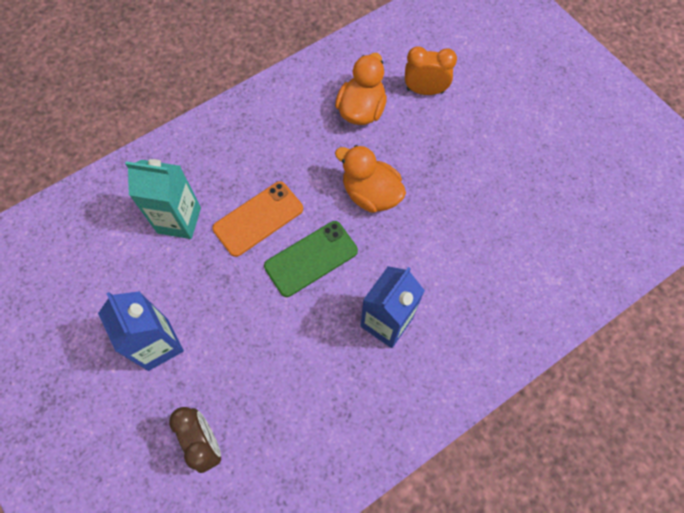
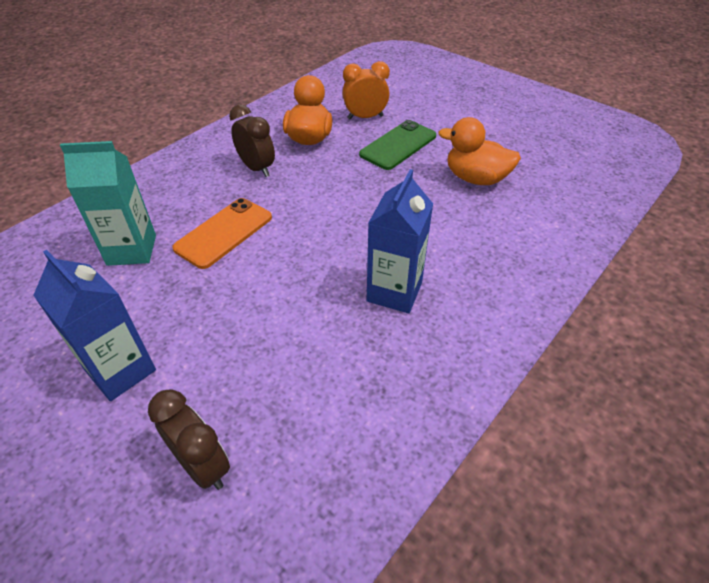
camera: 15 degrees left, 20 degrees down
(302, 142) = (257, 168): none -> brown clock
(311, 259) = (292, 254): green phone -> green phone (398, 145)
(370, 194) = (339, 194): orange duck -> orange duck (475, 179)

